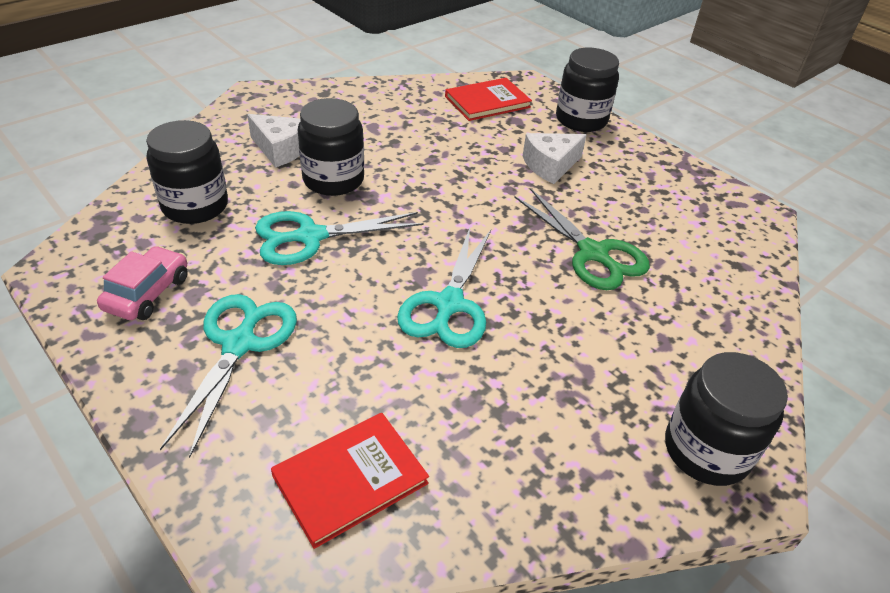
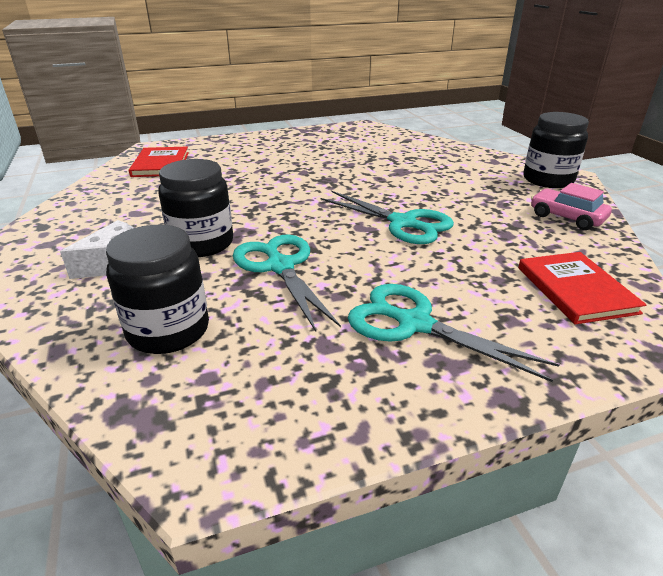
camera: 65 degrees left, 10 degrees down
(147, 293) = (307, 380): pink car -> pink car (566, 217)
(310, 237) = (280, 267): turquoise scissors -> turquoise scissors turned 150 degrees clockwise
(550, 166) = (268, 162): white cheese -> none
(581, 120) = (224, 143): black jar -> none
(593, 253) = (374, 170): green scissors -> none

